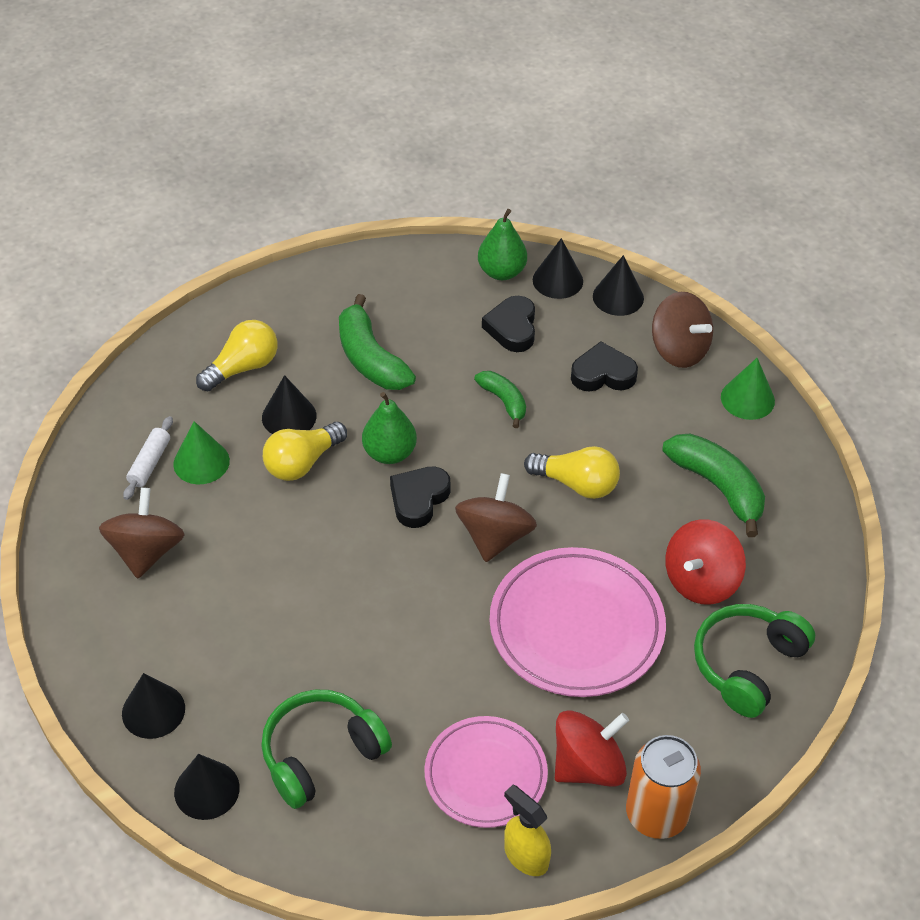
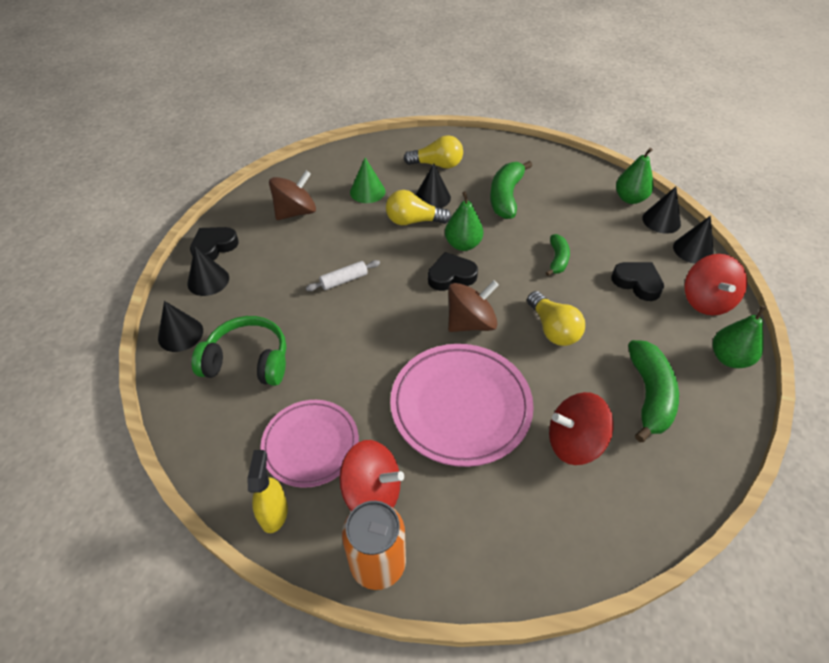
camera: 45 degrees right, 0 degrees up
(149, 463) = (345, 178): white rolling pin -> white rolling pin (344, 280)
(512, 328) = (605, 228): black heart -> black heart (214, 247)
(679, 350) = (706, 301): brown spinning top -> red spinning top
(747, 399) = (729, 358): green cone -> green pear
(747, 665) = (548, 522): green headphones -> none

